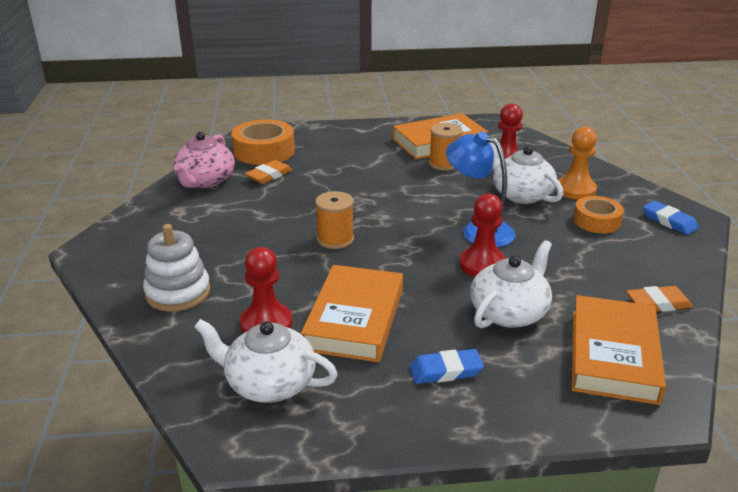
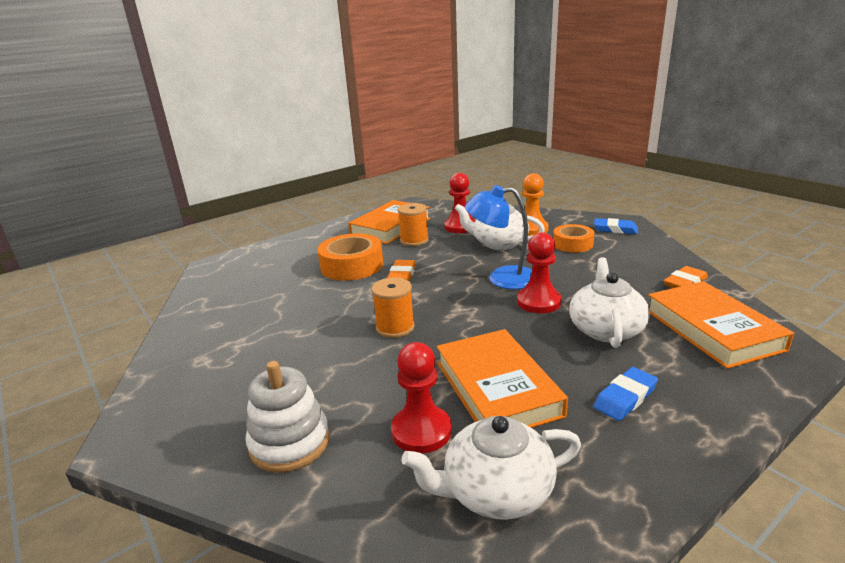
camera: 30 degrees left, 5 degrees down
(205, 181) = (202, 322): pink teapot -> none
(264, 151) = (239, 278): orange tape -> orange tape (352, 266)
(269, 175) = (267, 296): orange eraser -> orange eraser (402, 274)

